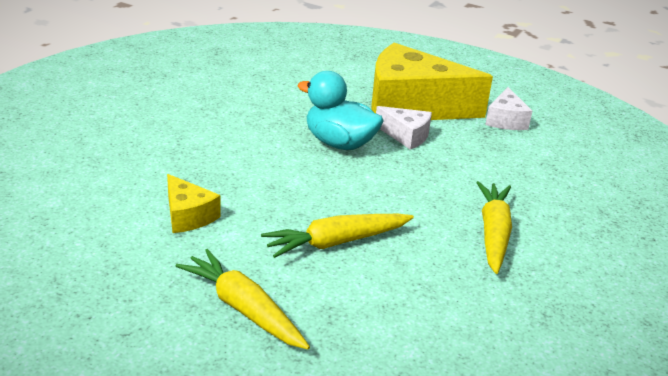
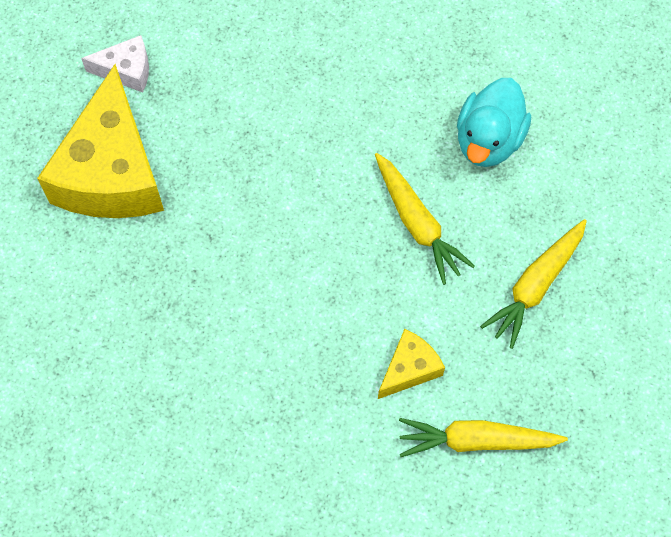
camera: 95 degrees left, 35 degrees up
(339, 143) = (224, 243): turquoise duck -> turquoise duck (488, 140)
(406, 136) = (189, 174): white cheese -> none
(493, 234) = (366, 89): yellow carrot -> yellow carrot (476, 440)

